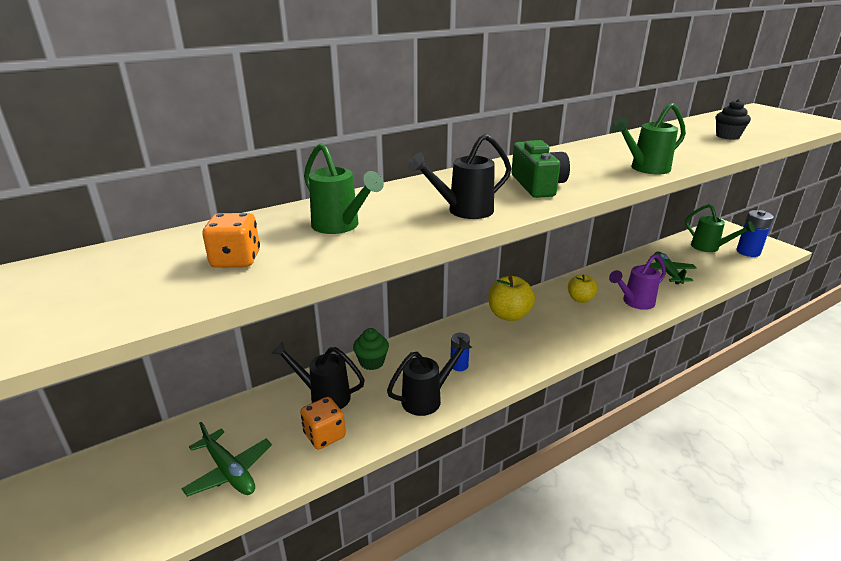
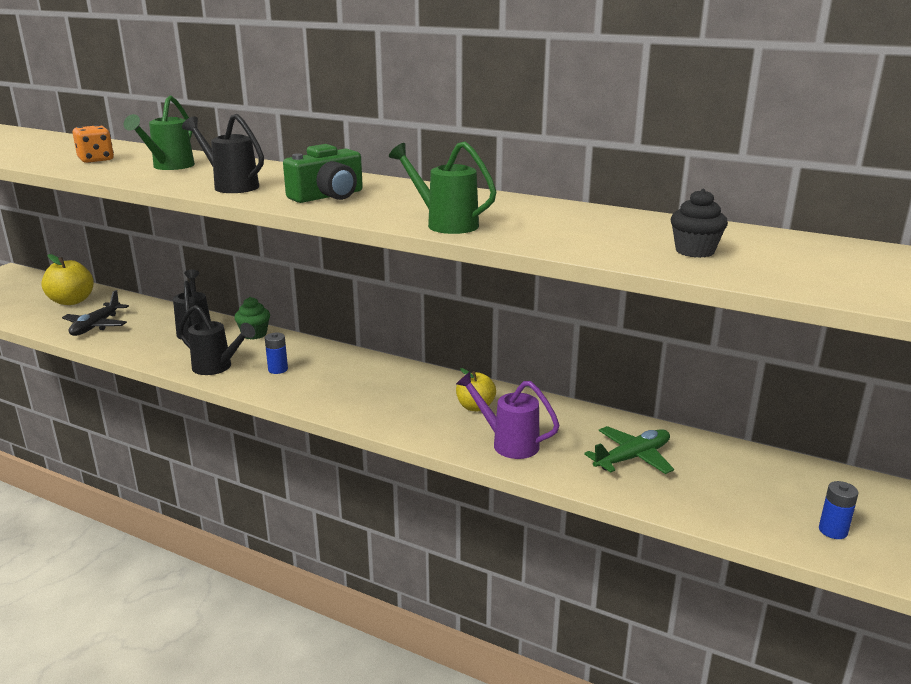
camera: 60 degrees right, 5 degrees down
(229, 471) = (96, 326): green plane -> black plane
(324, 435) = (148, 343): orange dice -> none
(509, 315) = (394, 374): yellow apple -> yellow apple (71, 301)
(710, 248) = (787, 489): green watering can -> none
(748, 252) = (833, 531): blue battery -> blue battery, size x0.61

